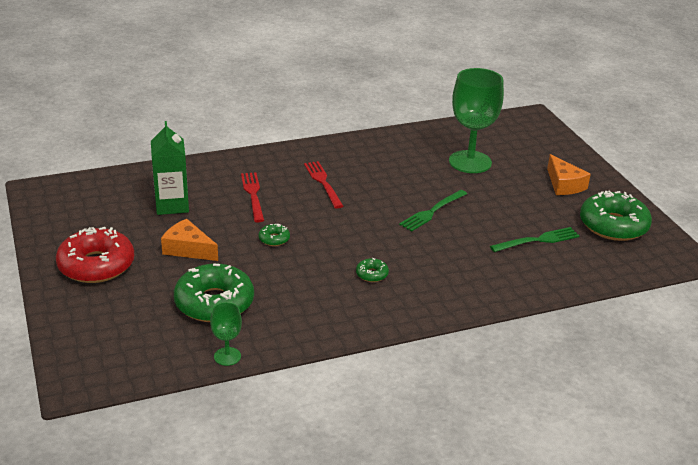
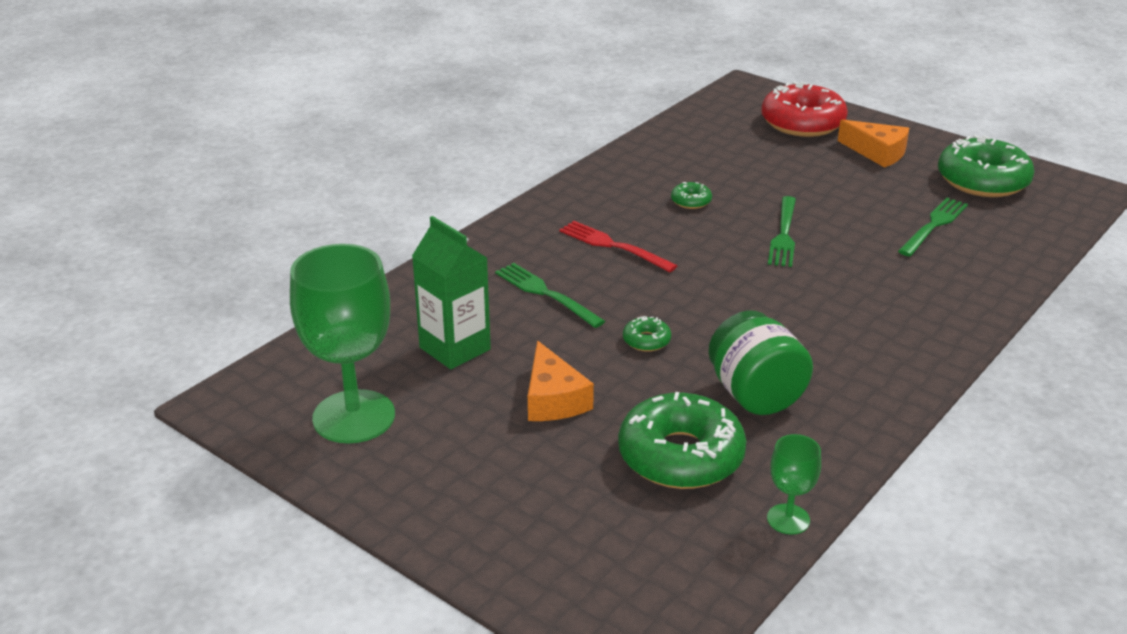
camera: 30 degrees left, 0 degrees up
(96, 265) = (455, 475): red donut -> red donut (802, 123)
(188, 249) = (553, 399): orange cheese -> orange cheese turned 105 degrees counterclockwise
(253, 195) = (546, 294): red fork -> green fork
(294, 290) = (755, 395): none -> green jar
(372, 274) = (817, 337): green donut -> green donut (691, 201)
(470, 162) = (748, 161): green goblet -> green goblet (354, 417)

